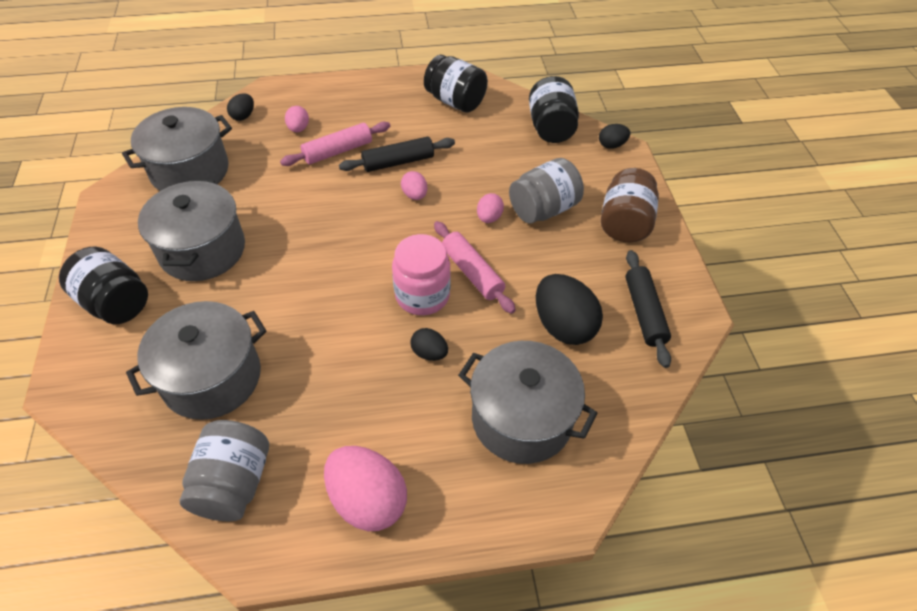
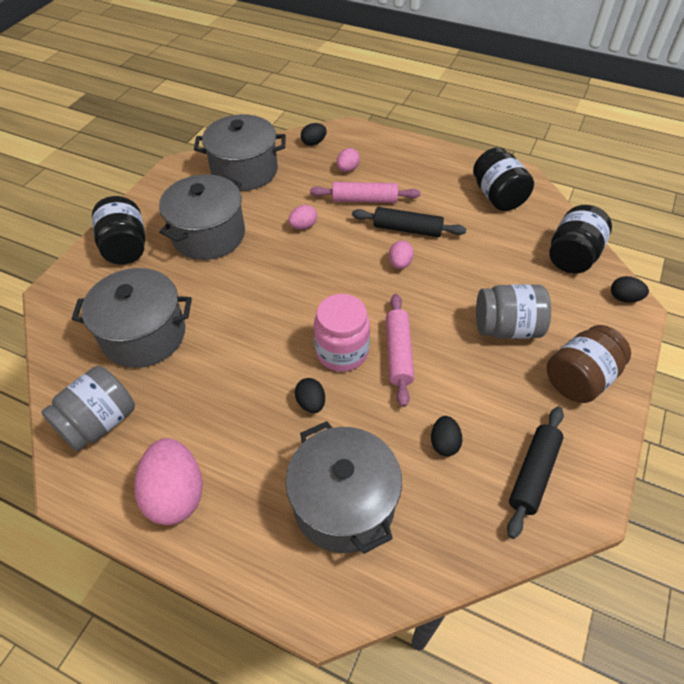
camera: 35 degrees right, 0 degrees up
(489, 218) = (450, 312): pink egg -> pink egg (303, 226)
(563, 326) = (444, 443): black egg -> black egg, size x0.51

